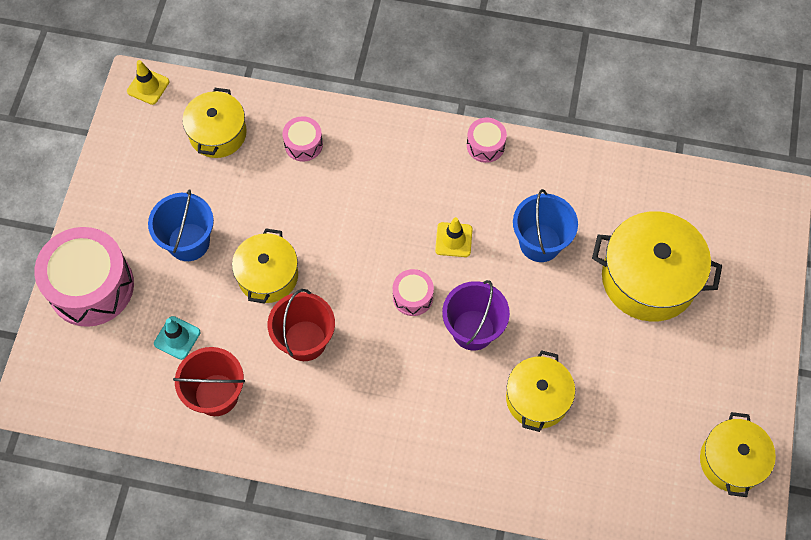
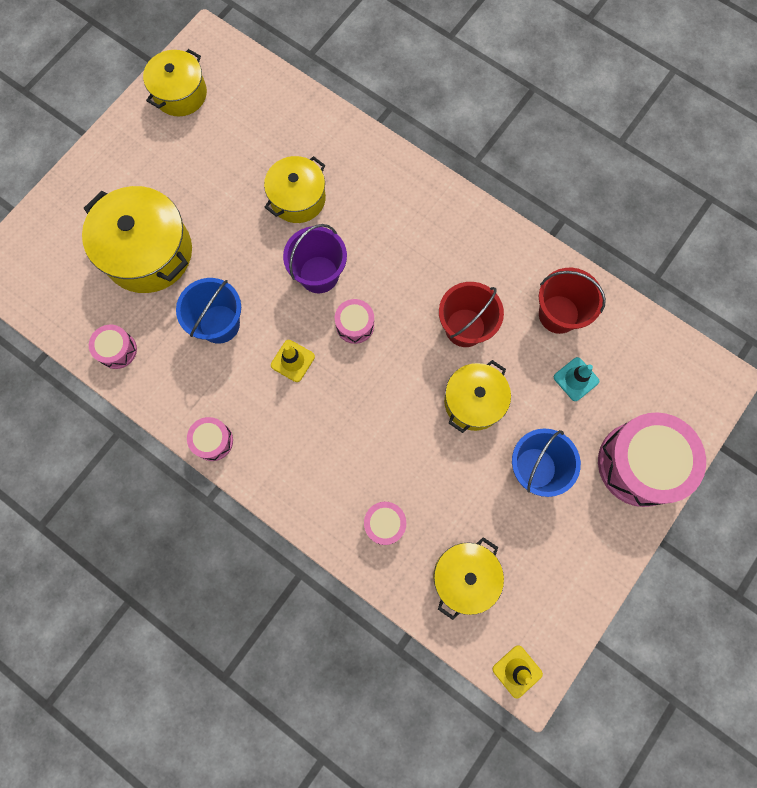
camera: 155 degrees left, 10 degrees up
(617, 181) = (117, 350): none -> pink drum

